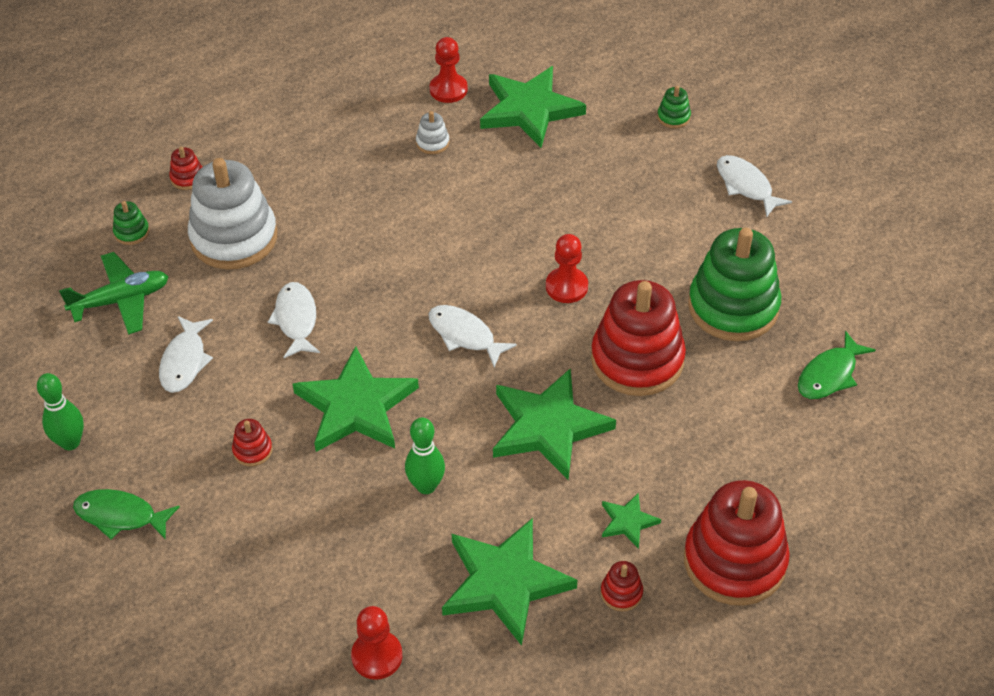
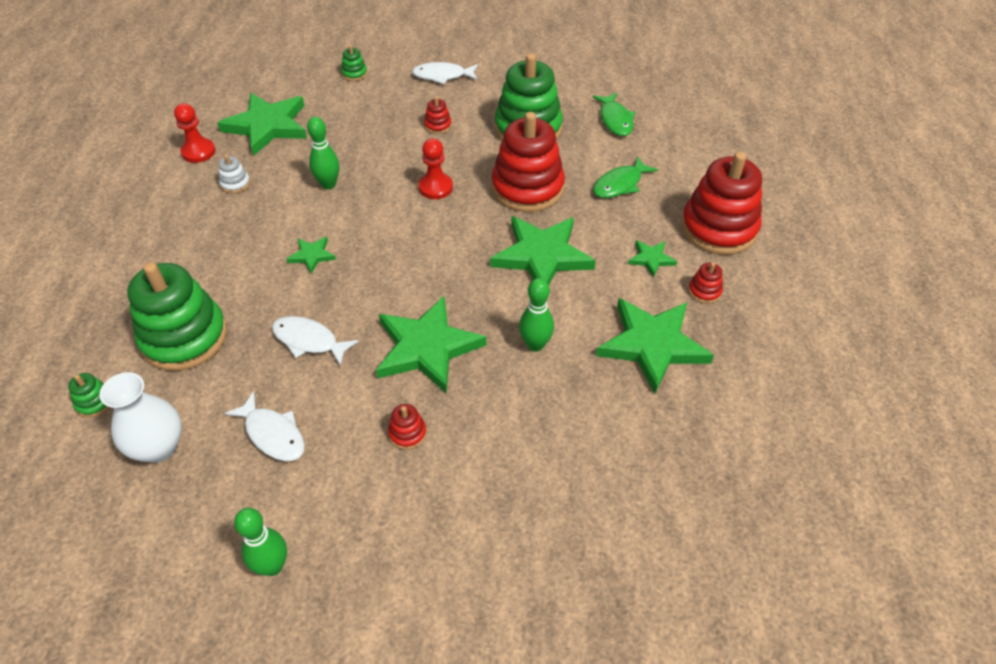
camera: 55 degrees left, 0 degrees up
(120, 516) = (388, 565): green fish -> green fish (620, 184)
(121, 300) = (159, 447): green plane -> white vase
(187, 178) = (86, 335): red stacking toy -> red stacking toy (438, 125)
(234, 238) = (184, 337): white stacking toy -> green stacking toy
(377, 656) = (663, 452): red pawn -> none
(394, 255) = (312, 255): none -> green star
(464, 335) = (423, 256): white fish -> none
(494, 206) = (328, 184): none -> green bowling pin

